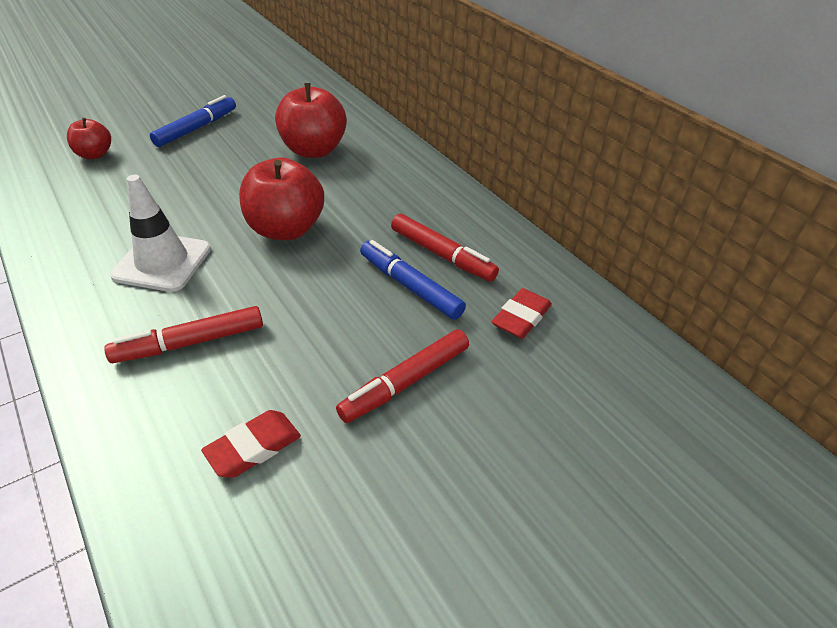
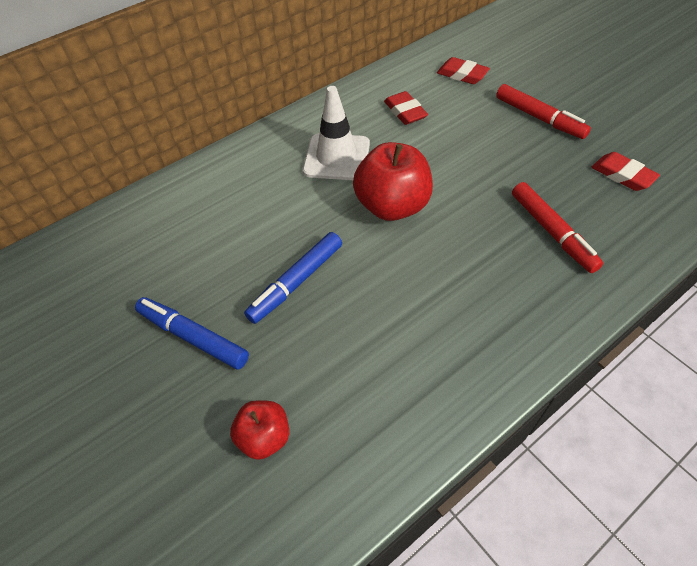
camera: 90 degrees left, 10 degrees up
(162, 262) = (463, 283): white traffic cone -> white traffic cone (337, 157)
(314, 150) = (248, 212): red apple -> none
(410, 286) = (447, 124): blue marker -> blue marker (296, 282)
(442, 255) = (405, 112): red marker -> red eraser

